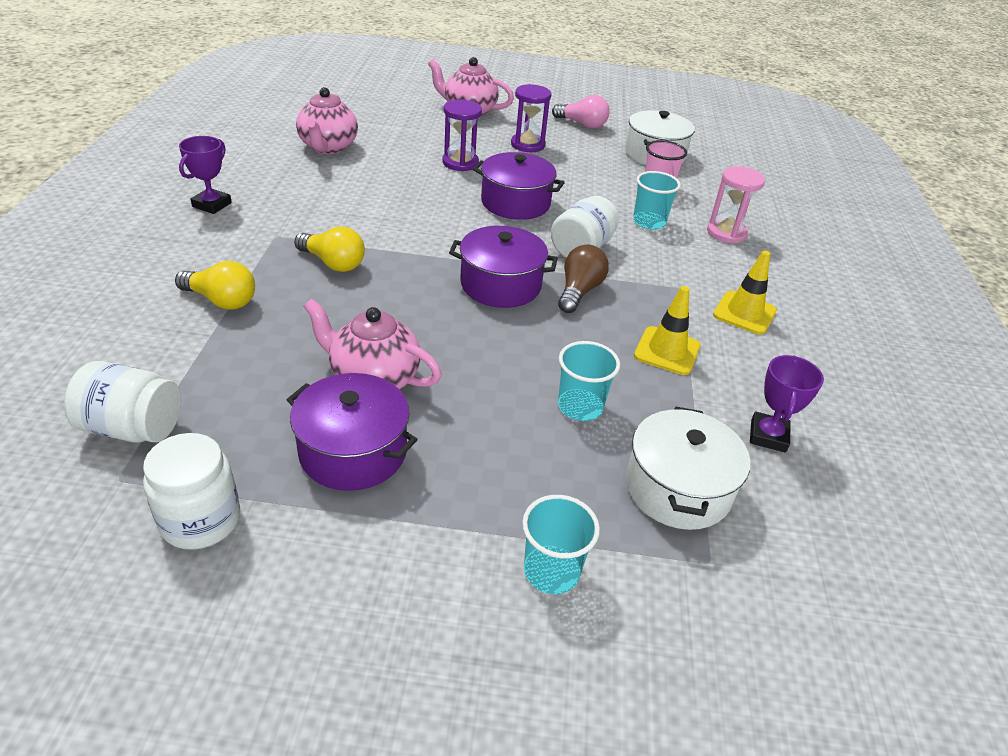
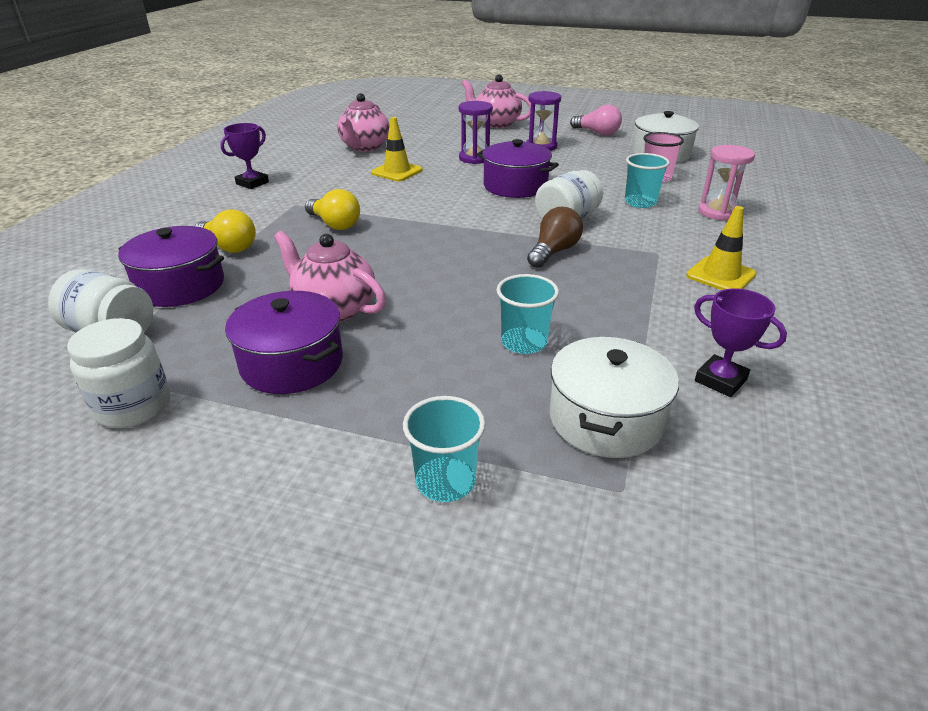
camera: 15 degrees right, 5 degrees down
(500, 285) = (479, 244): purple pot -> purple pot (180, 286)
(667, 351) = (628, 302): yellow traffic cone -> yellow traffic cone (397, 172)
(768, 436) = (720, 380): purple trophy -> purple trophy turned 75 degrees counterclockwise

